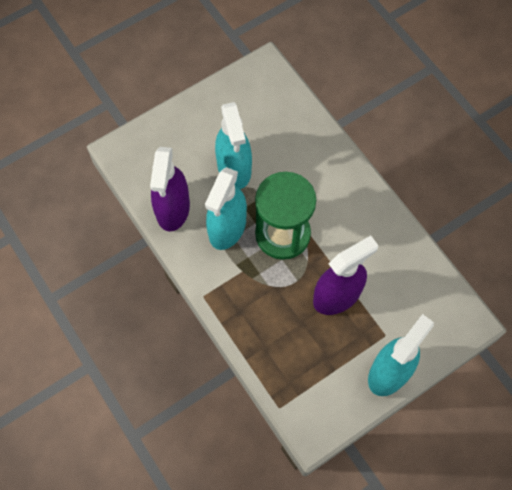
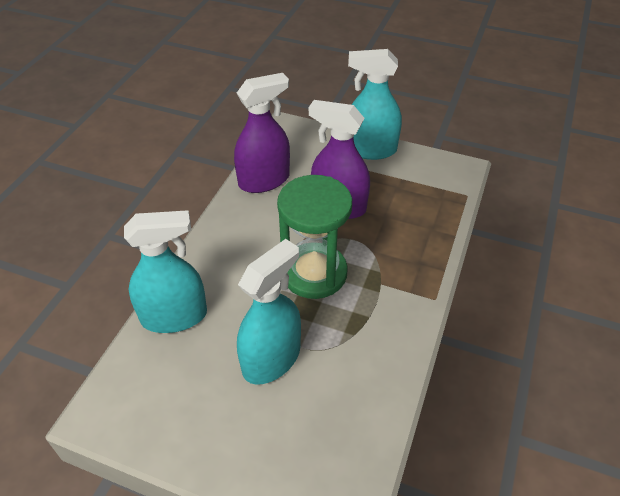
camera: 125 degrees left, 20 degrees down
(173, 209) = (371, 388): purple spray bottle -> purple spray bottle (264, 180)
(227, 228) = (348, 322): turquoise spray bottle -> turquoise spray bottle (174, 316)

